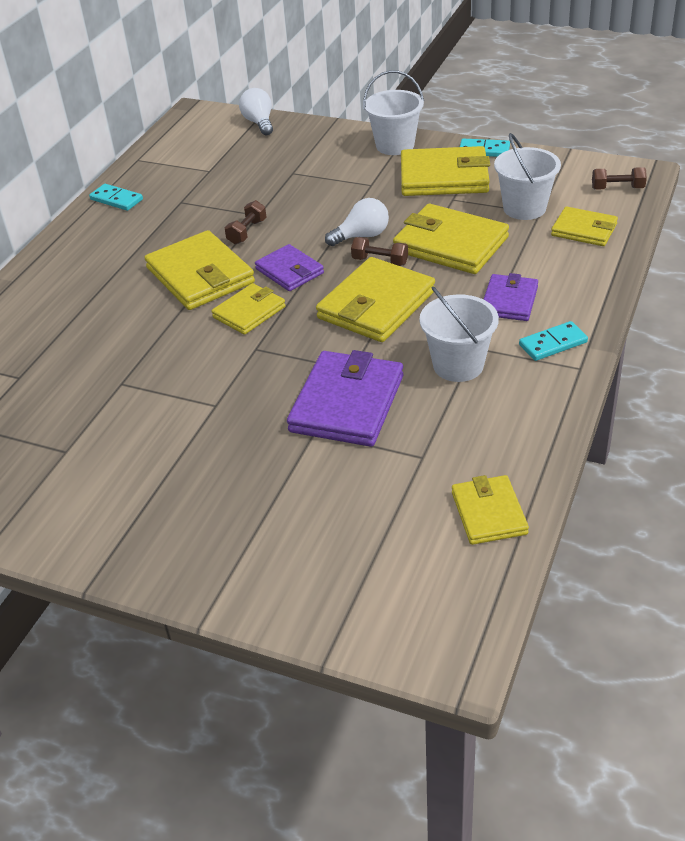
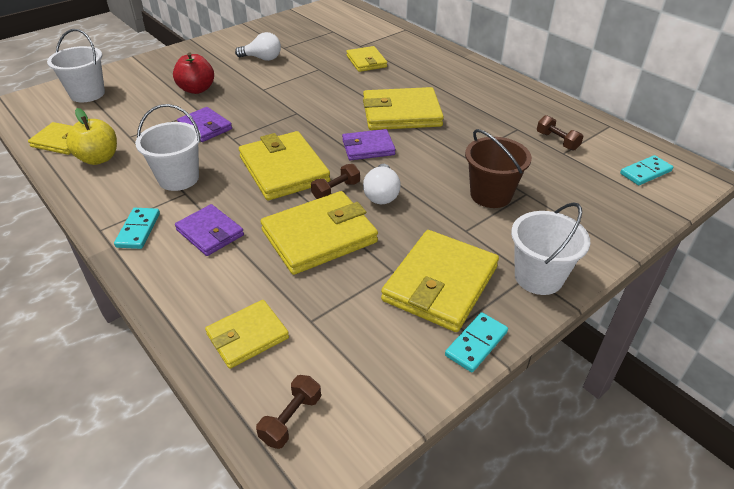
camera: 115 degrees right, 0 degrees up
(116, 199) = (543, 105): turquoise domino -> turquoise domino (645, 172)
(247, 232) = (442, 145): brown dumbbell -> brown dumbbell (557, 141)
(249, 312) = (337, 120): yellow wallet -> yellow wallet (366, 61)
(259, 123) = (651, 204): white light bulb -> white light bulb (262, 58)
(260, 468) = (197, 89): none -> red apple
(310, 186) = (491, 195): none -> brown bucket
(347, 403) = (205, 127): purple wallet -> purple wallet, size x0.60
(486, 451) = (99, 158): none -> yellow apple
(524, 208) = (328, 313): white bucket -> white bucket (87, 94)

